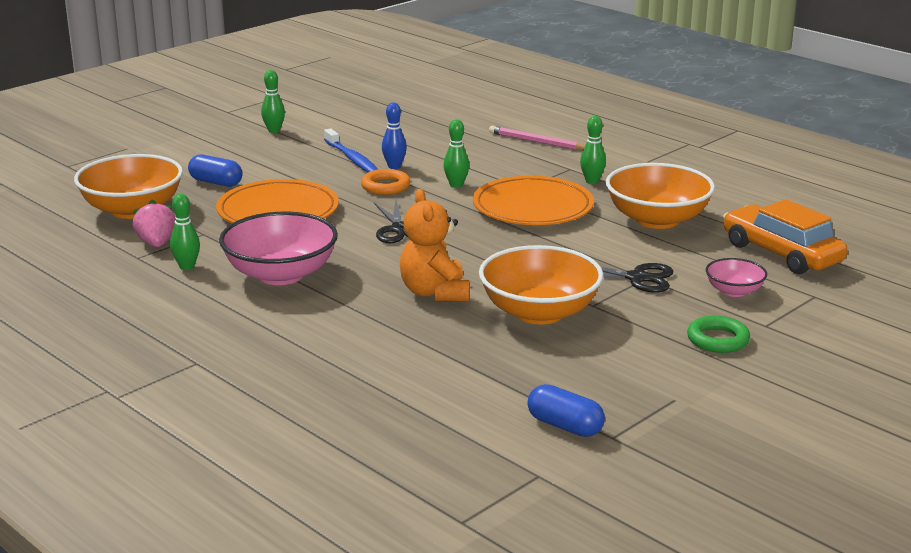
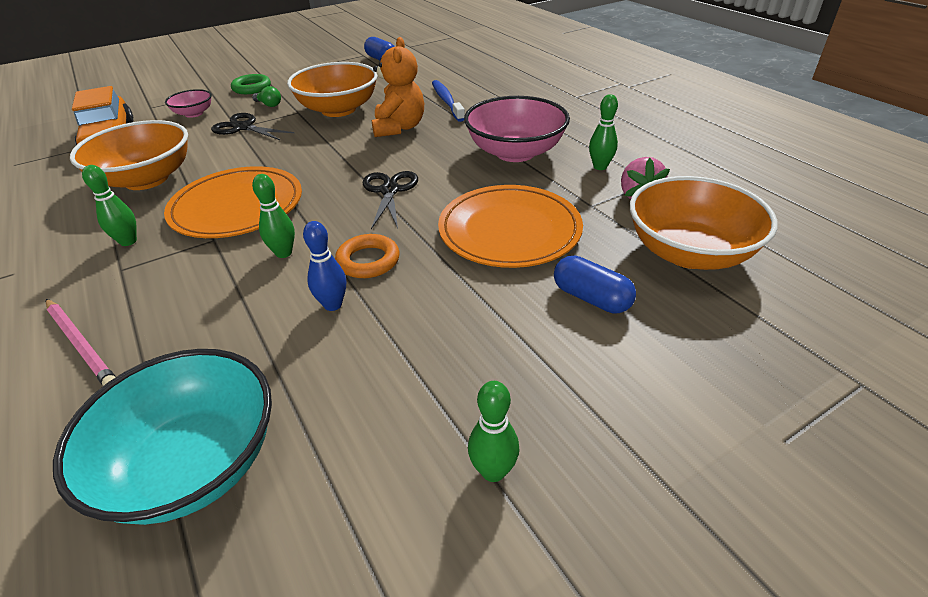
camera: 165 degrees left, 15 degrees up
(352, 159) = (382, 334): blue toothbrush -> blue toothbrush (447, 101)
(419, 121) = (193, 464): none -> turquoise bowl
(649, 312) = (269, 105): none -> green light bulb

